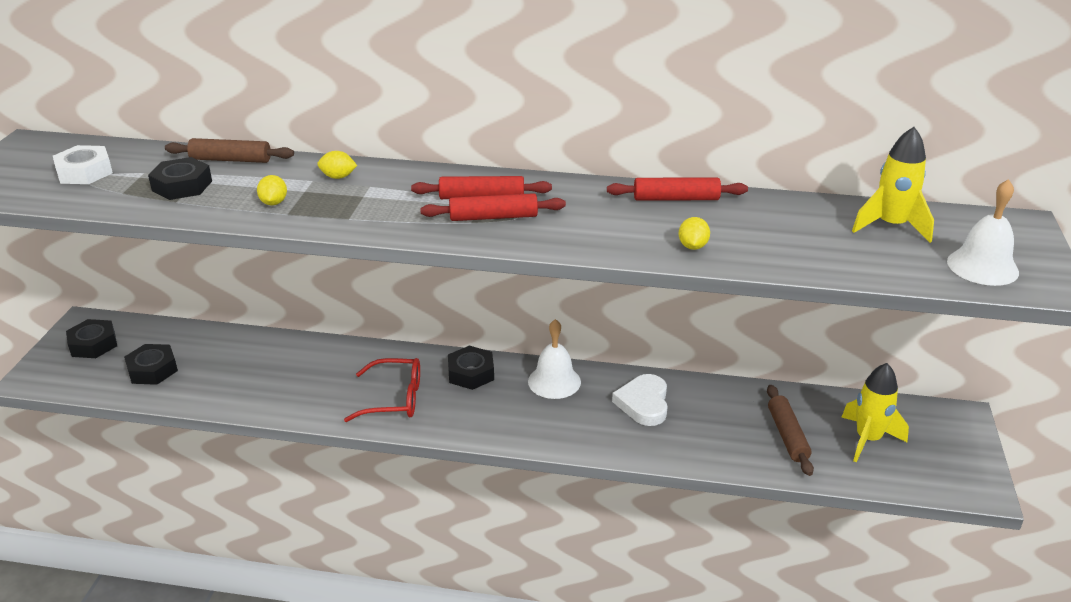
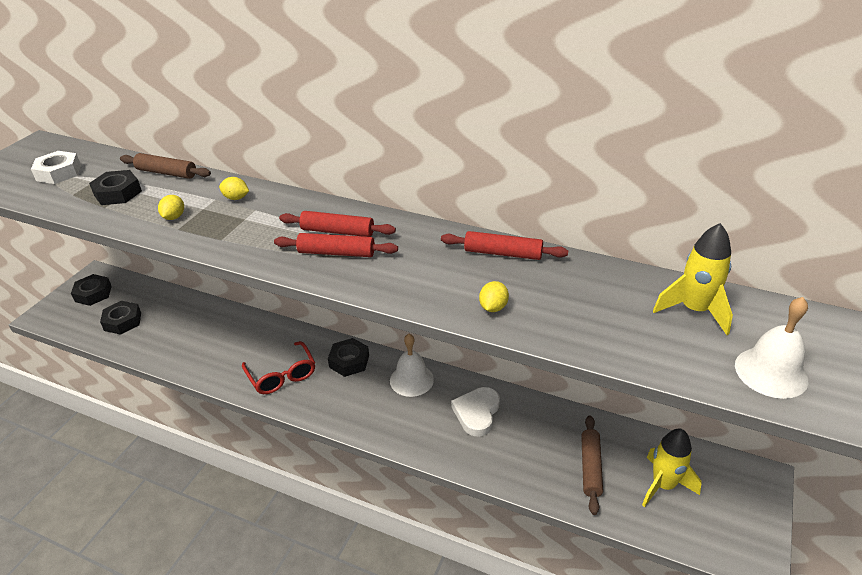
camera: 15 degrees right, 5 degrees up
(394, 399) = (282, 375): red glasses -> red glasses turned 45 degrees clockwise

